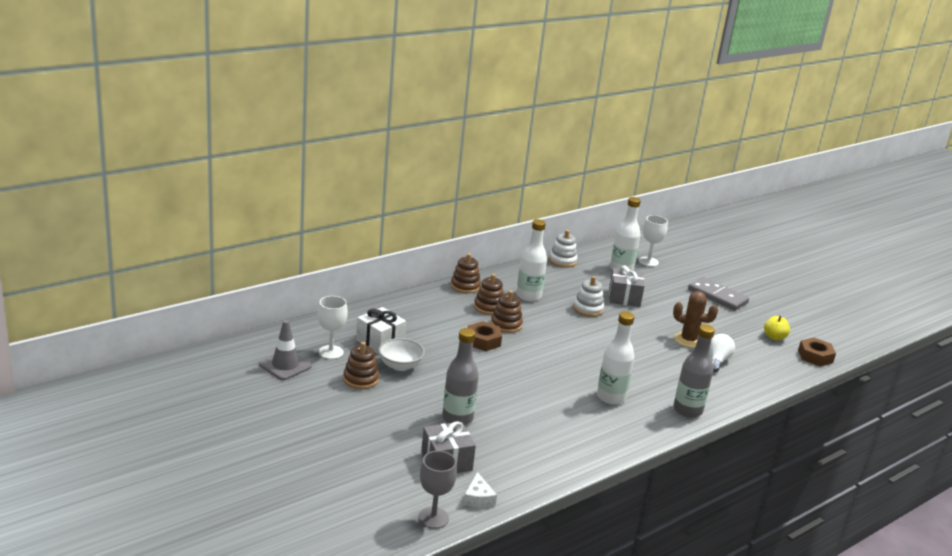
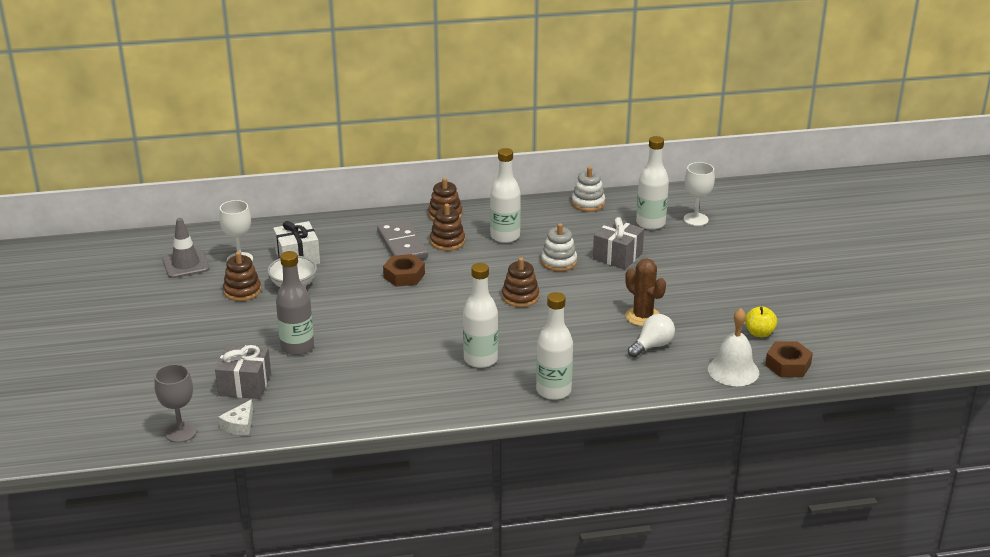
camera: 30 degrees right, 5 degrees up
(506, 325) = (447, 263): brown stacking toy -> brown stacking toy (520, 297)
(687, 410) = (553, 391): grey bottle -> white bottle
(717, 296) = (739, 273): grey domino -> grey domino (402, 245)
(787, 368) = (733, 370): none -> white bell

